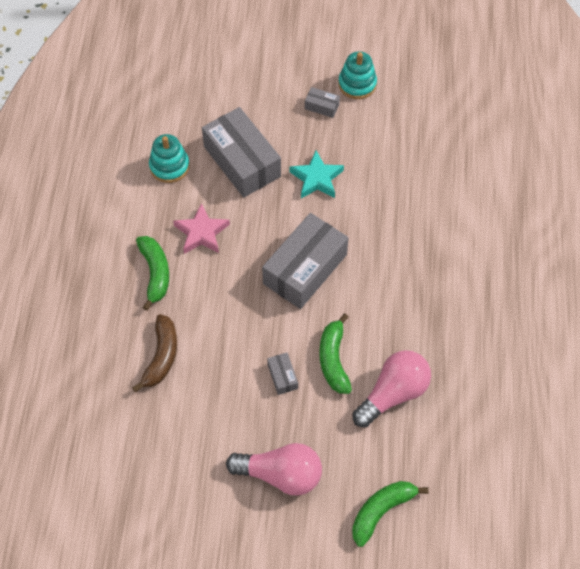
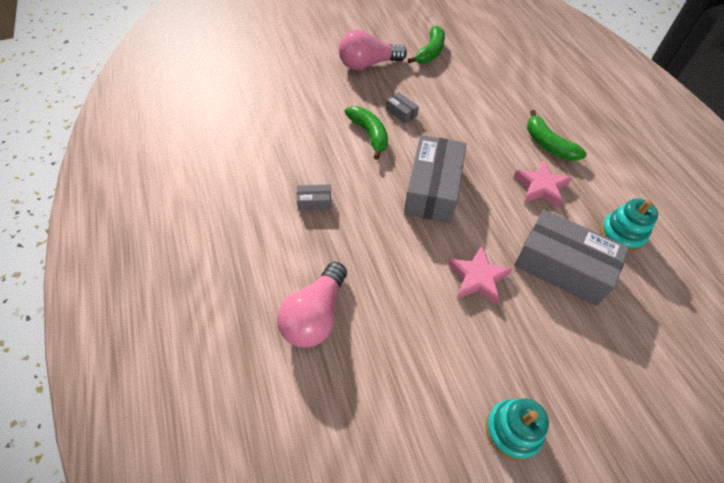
camera: 155 degrees right, 5 degrees down
(161, 357) = (495, 97): brown banana -> none
(317, 178) = (477, 278): turquoise star -> pink star
(322, 106) = (532, 373): grey box -> grey box (314, 202)
(381, 511) = (292, 67): green banana -> green banana (430, 52)
(393, 394) = (312, 128): pink light bulb -> pink light bulb (315, 315)

